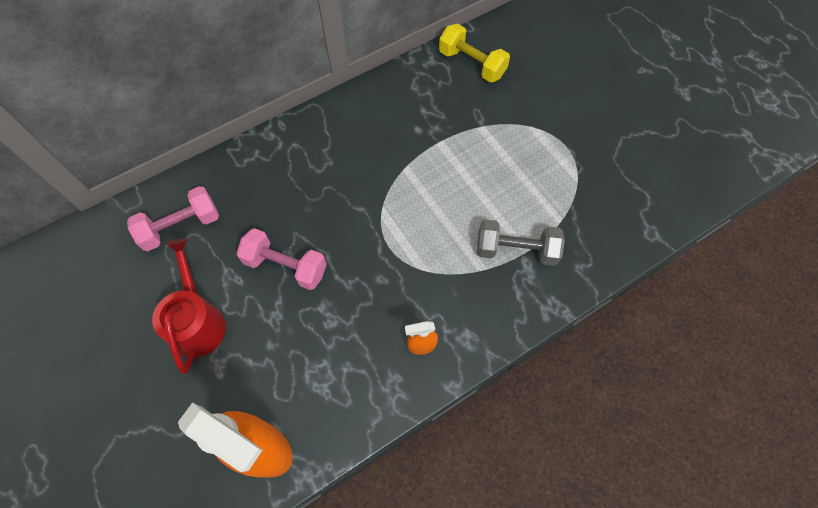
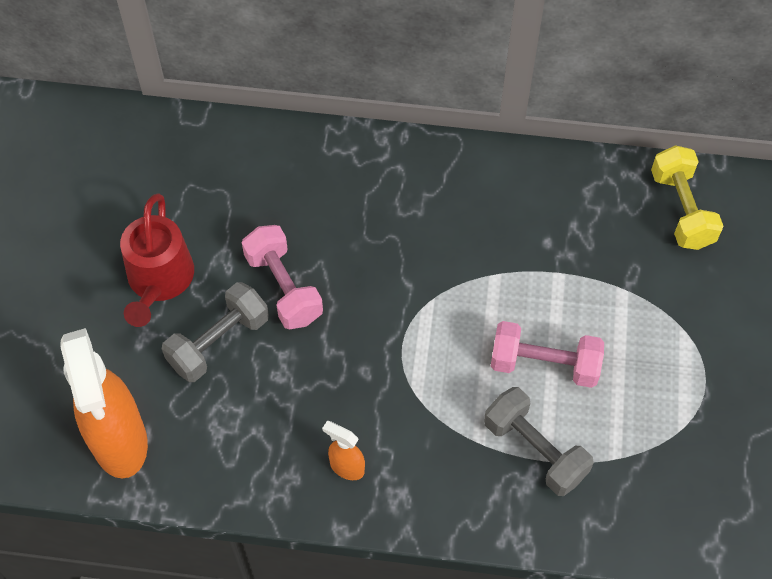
camera: 40 degrees right, 5 degrees down
(181, 226) = (218, 175): pink dumbbell -> pink dumbbell (544, 365)
(197, 322) = (159, 280): red watering can -> red watering can turned 150 degrees clockwise
(273, 331) = (218, 342): none -> grey dumbbell

